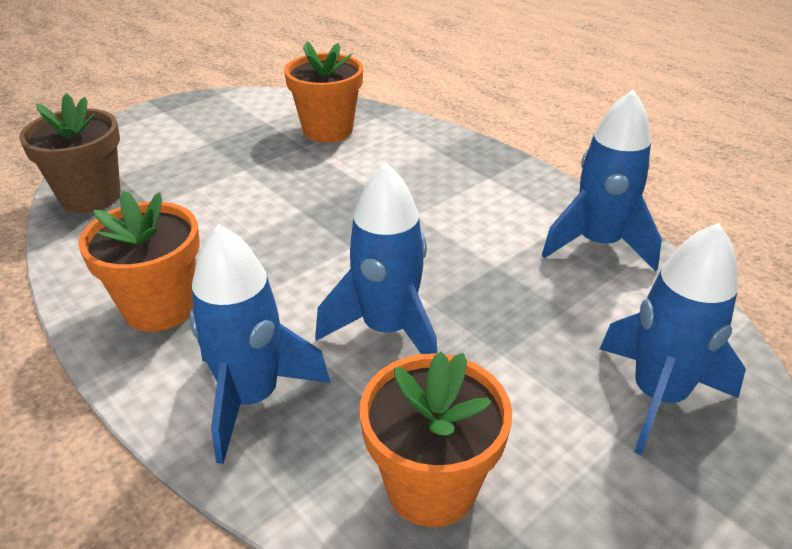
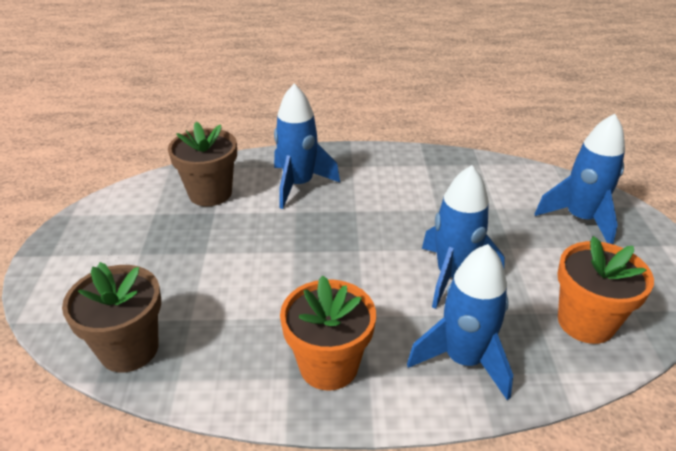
camera: 50 degrees left, 0 degrees up
(328, 130) = (210, 193): orange flower pot -> brown flower pot
(598, 244) = (456, 168): blue rocket -> blue rocket (299, 185)

